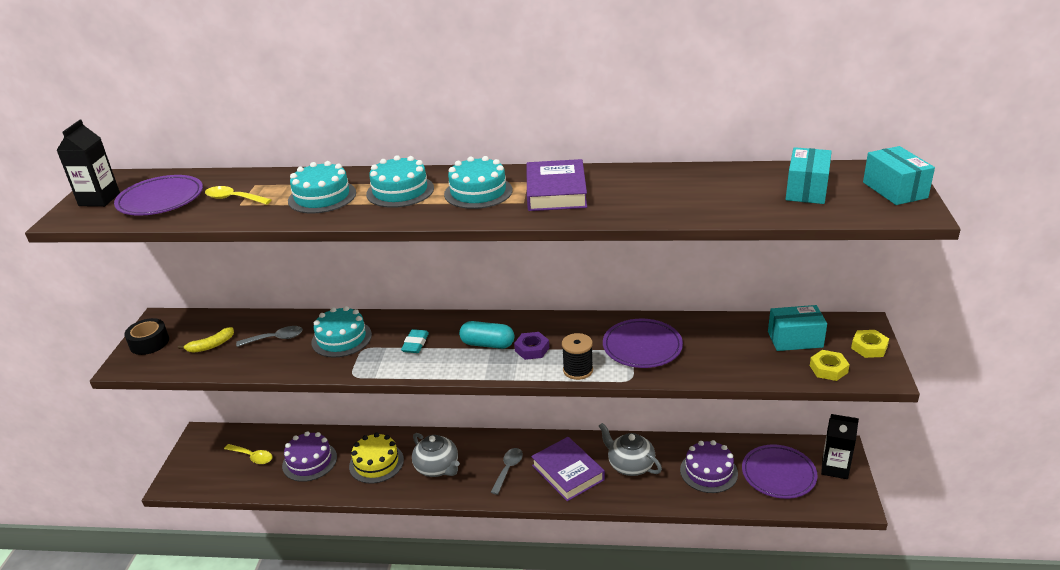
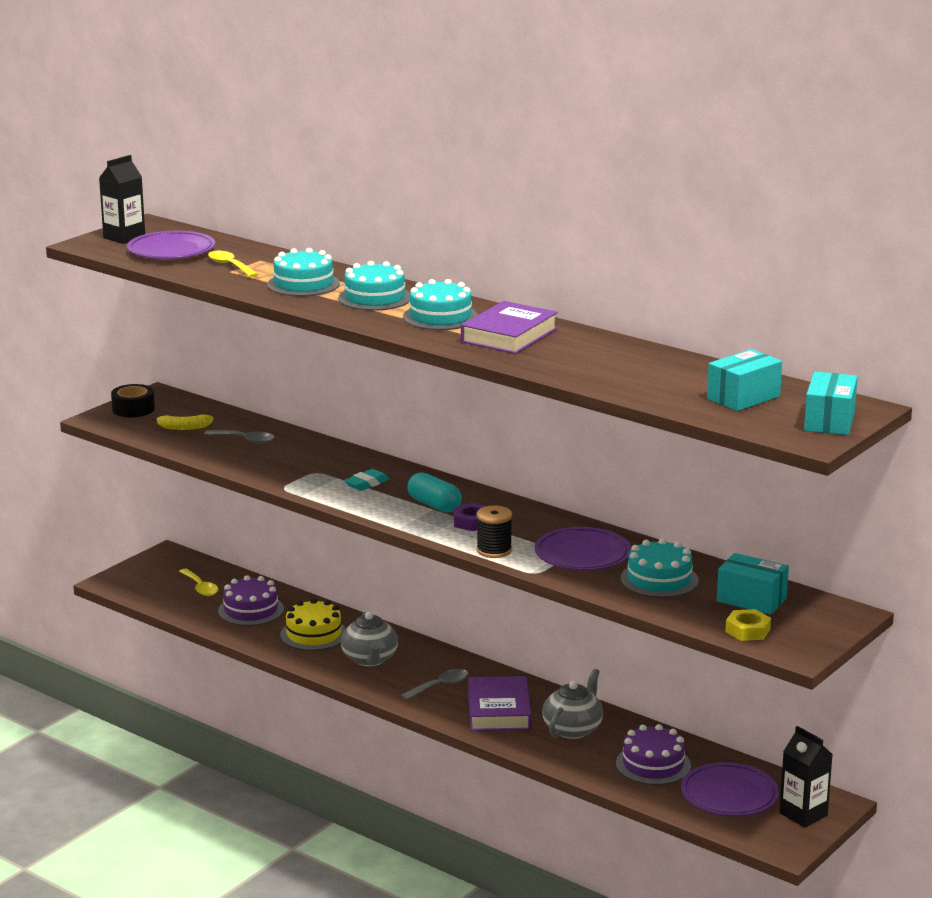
camera: 30 degrees right, 10 degrees down
(341, 338) = (304, 458): turquoise cake -> turquoise cake (659, 579)
(630, 465) = (573, 729): grey teapot -> grey teapot turned 45 degrees clockwise
(869, 347) = (821, 630): yellow nut -> none

